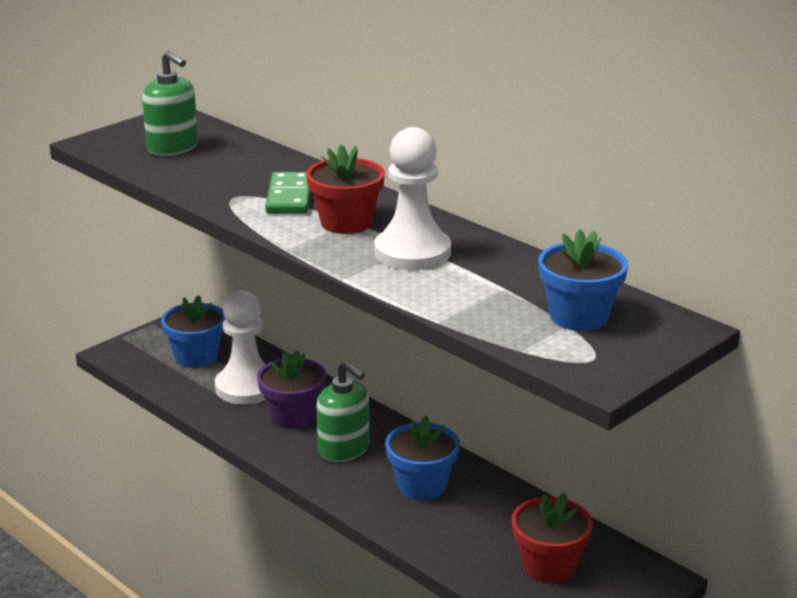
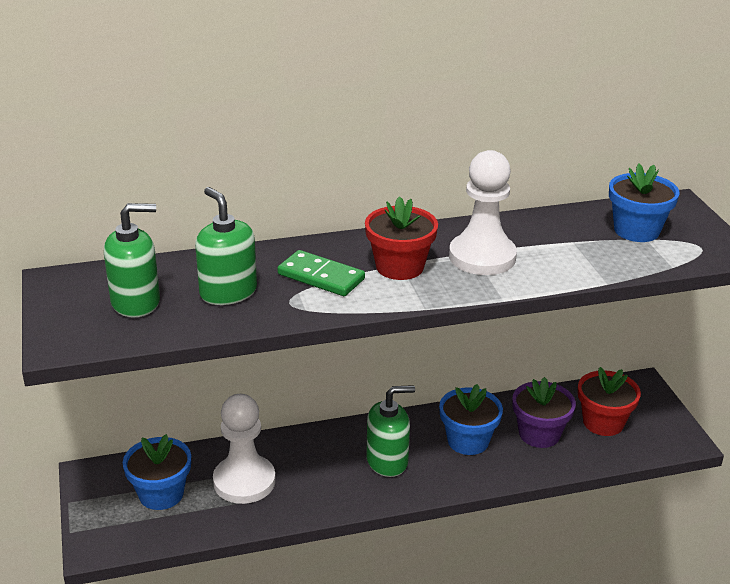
camera: 60 degrees left, 5 degrees up
(223, 172) = (228, 292): none -> green soap dispenser
(293, 416) = (315, 471): purple flower pot -> purple flower pot (539, 434)

